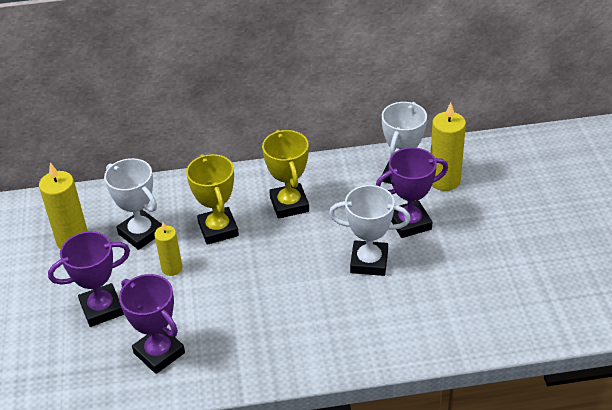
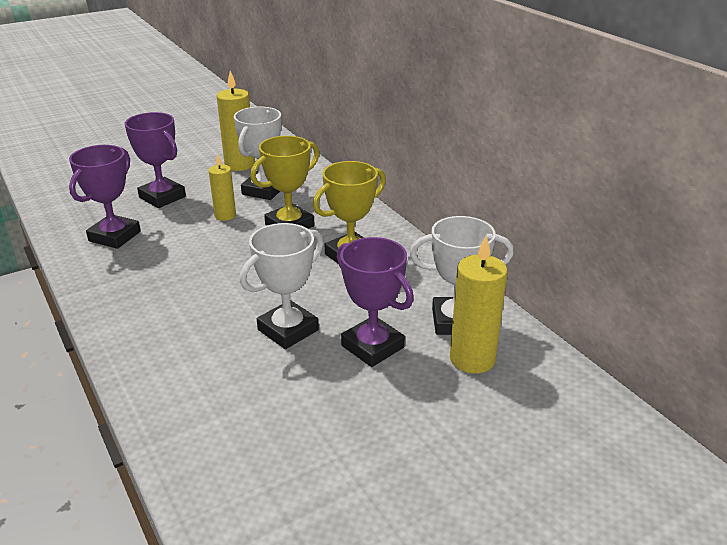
camera: 65 degrees right, 10 degrees down
(369, 262) = (288, 330): white trophy -> white trophy turned 60 degrees clockwise

